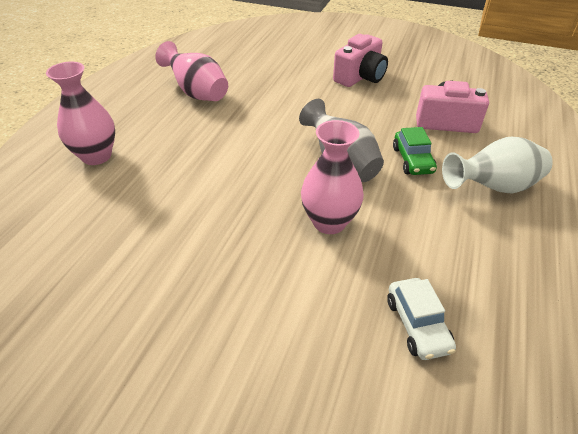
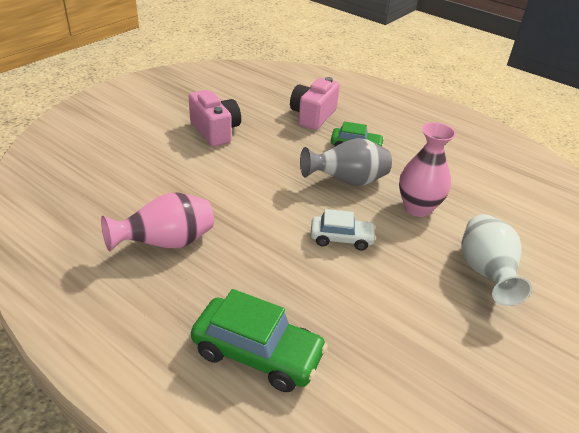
camera: 75 degrees left, 5 degrees down
(96, 156) = (257, 353): pink vase -> green car
(417, 325) = (518, 200): white car -> white car (341, 238)
(493, 187) = (399, 127): white vase -> white vase (485, 273)

